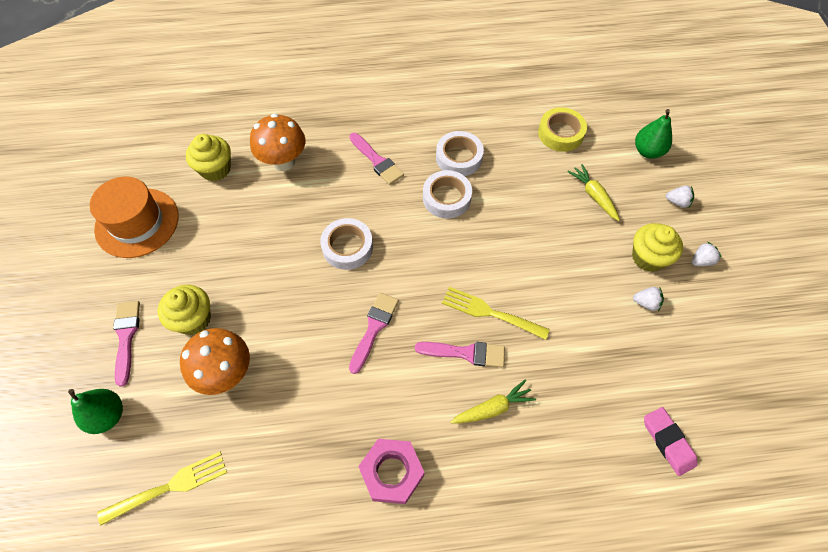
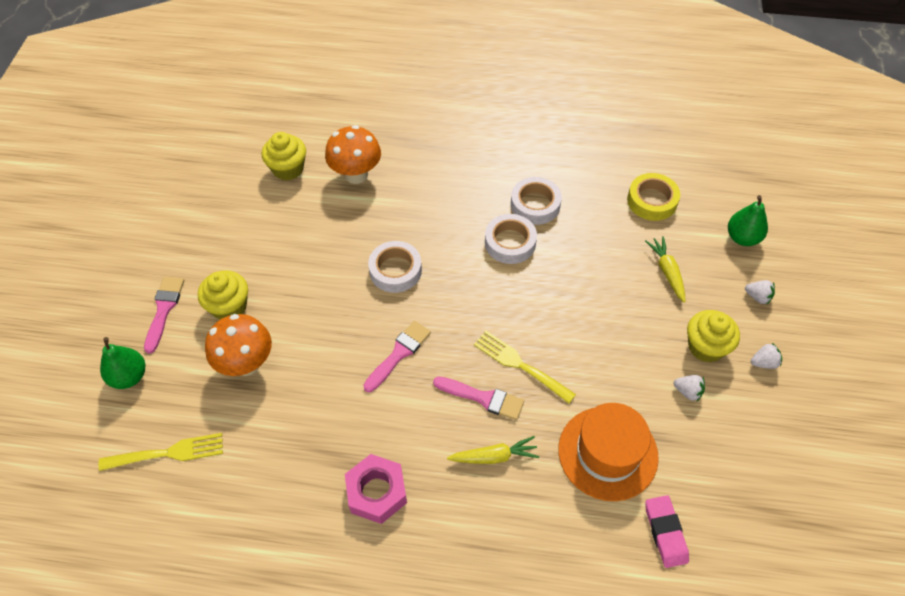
camera: 15 degrees right, 5 degrees down
(137, 222) = (201, 205): orange hat -> orange hat (607, 453)
(377, 161) = (449, 191): pink brush -> none

